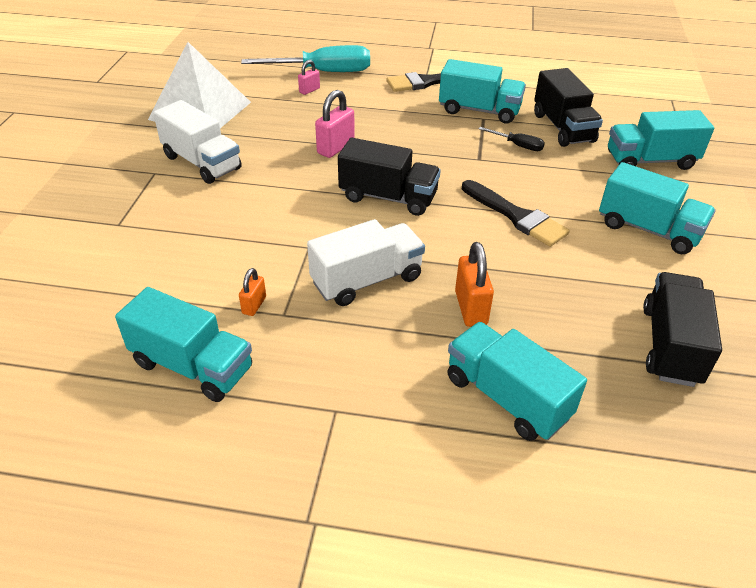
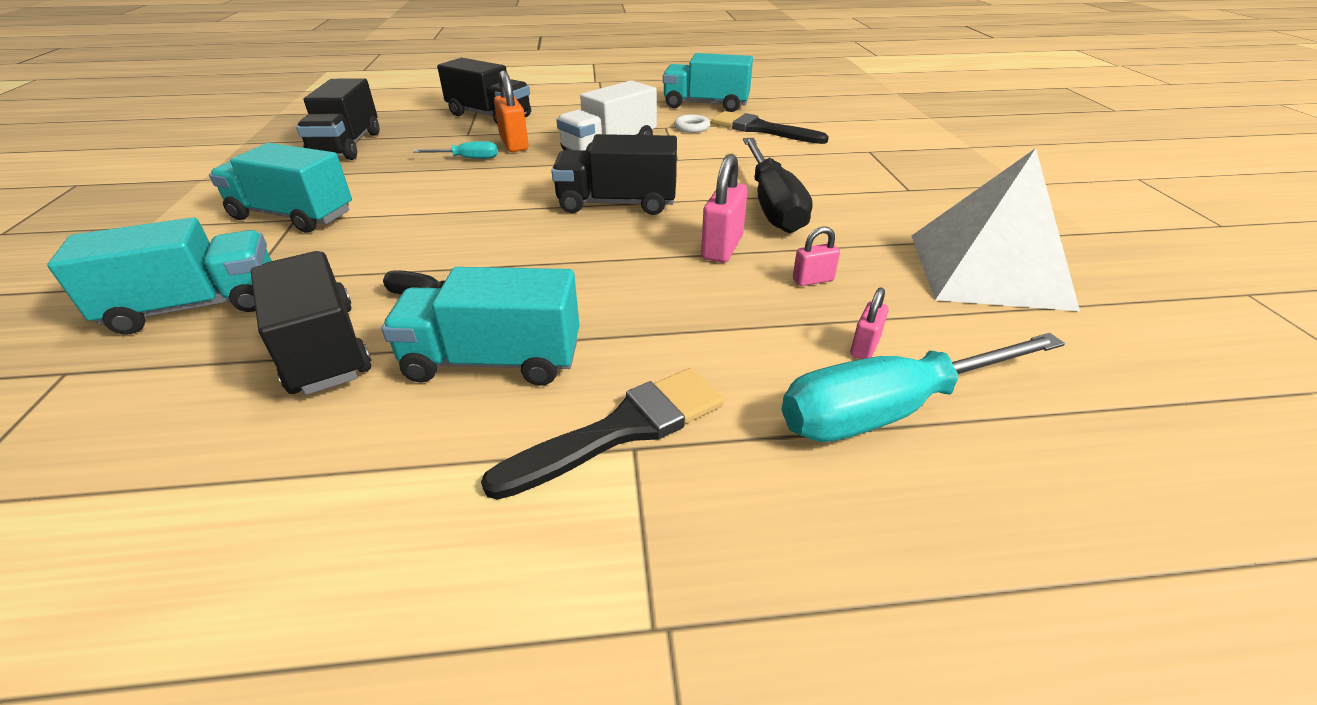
camera: 165 degrees right, 5 degrees down
(202, 163) = (872, 205): white truck -> none
(254, 305) = (692, 127): orange padlock -> white ring
(272, 175) = (772, 205): none -> black screwdriver
(301, 120) = (813, 280): none -> pink padlock
(506, 397) = (489, 116): turquoise truck -> black truck
(516, 216) = (457, 207): black brush -> black brush (761, 129)
(519, 288) = (468, 158): none -> turquoise screwdriver

